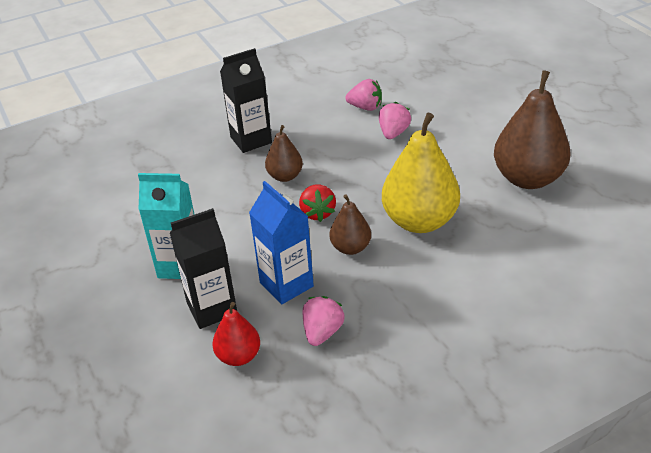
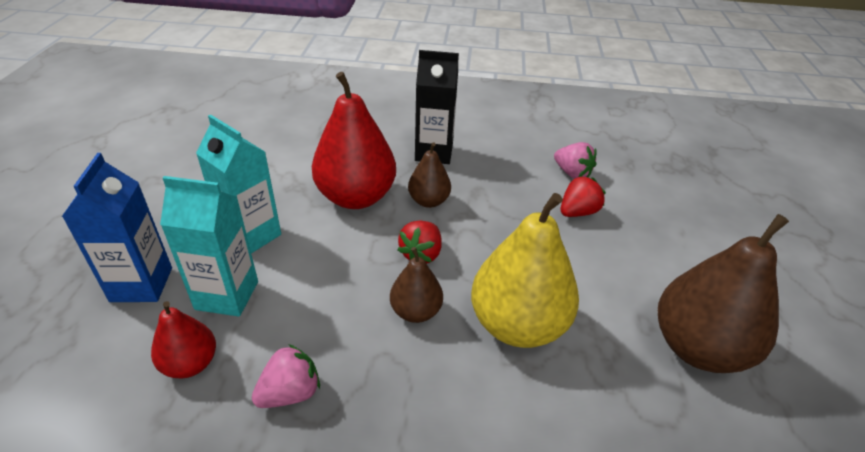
camera: 30 degrees right, 0 degrees up
(212, 308) = (227, 295): black carton -> turquoise carton
(228, 200) = (356, 197): none -> red pear
(286, 284) = (315, 313): blue carton -> blue carton (141, 284)
(393, 133) = (578, 212): pink strawberry -> red strawberry

